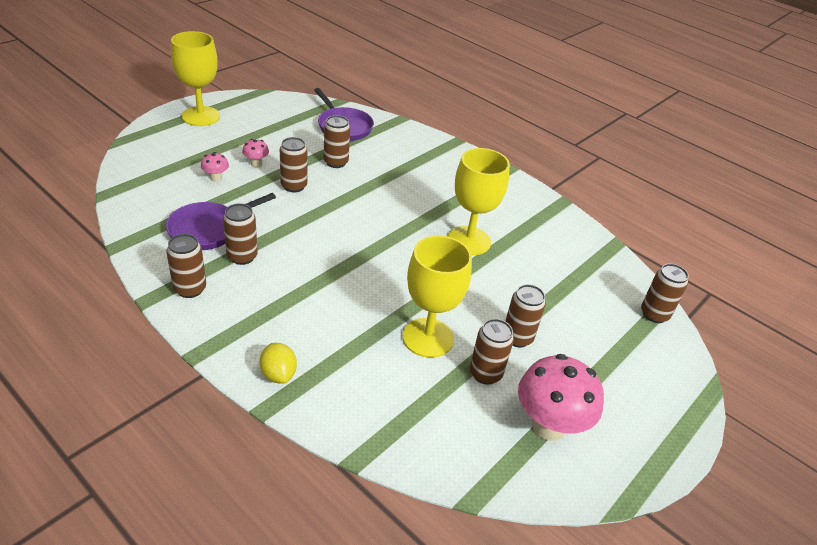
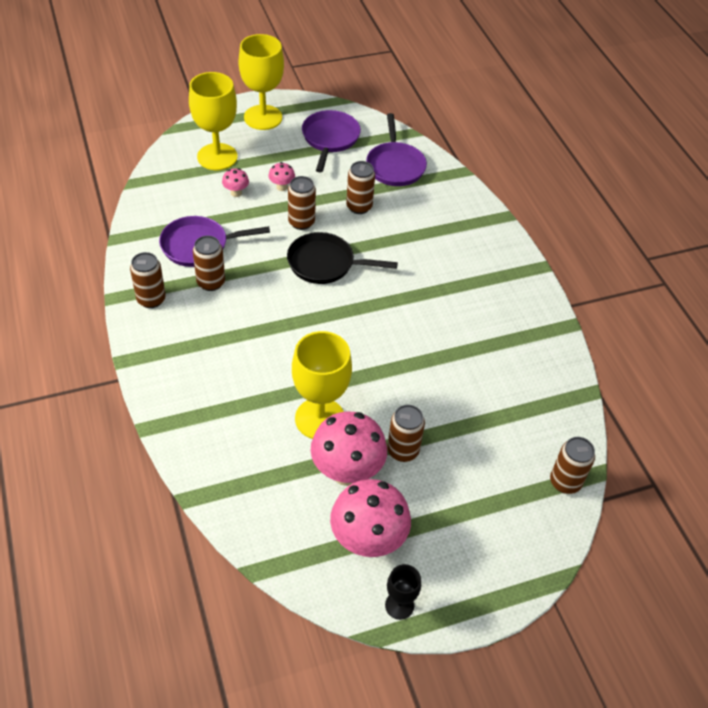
camera: 30 degrees right, 10 degrees up
(273, 119) = (330, 139): none -> purple pan
(278, 374) = (174, 402): yellow lemon -> none
(339, 212) = (325, 264): none -> black pan
(469, 240) = (431, 336): yellow goblet -> yellow goblet (217, 157)
(485, 374) = (347, 472): brown can -> pink mushroom
(618, 470) = (399, 605): none -> black goblet

